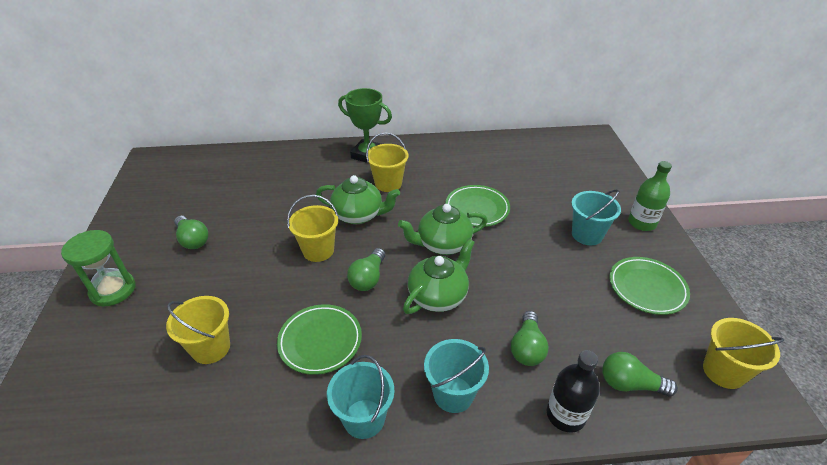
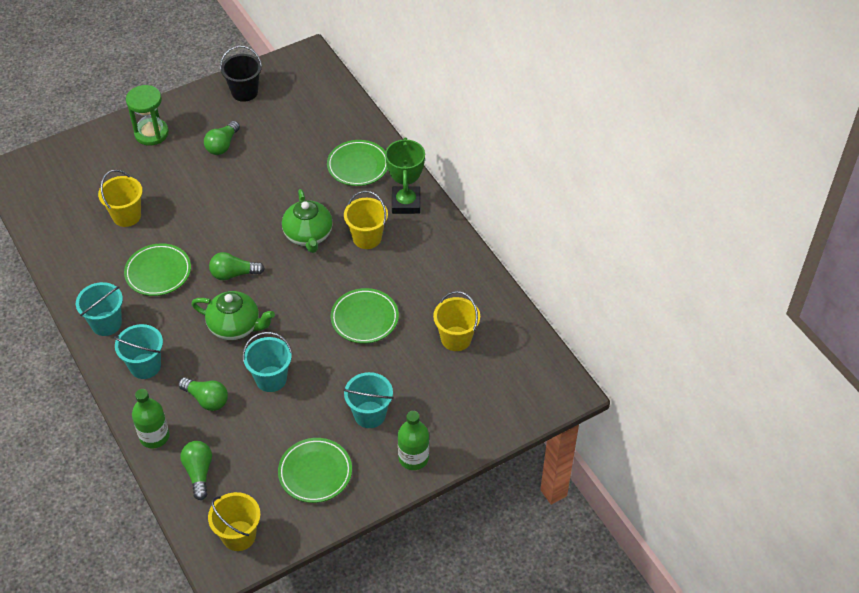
camera: 65 degrees right, 10 degrees up
(143, 207) = (244, 92): none -> black bucket
(305, 167) = (358, 166): none -> green plate
(318, 250) = (249, 228): yellow bucket -> yellow bucket (456, 338)
(443, 244) = (300, 309): green teapot -> none
(520, 288) = (271, 379): none -> turquoise bucket
(527, 348) = (206, 399): green light bulb -> green light bulb turned 135 degrees counterclockwise
(565, 415) = (154, 436): black bottle -> green bottle

